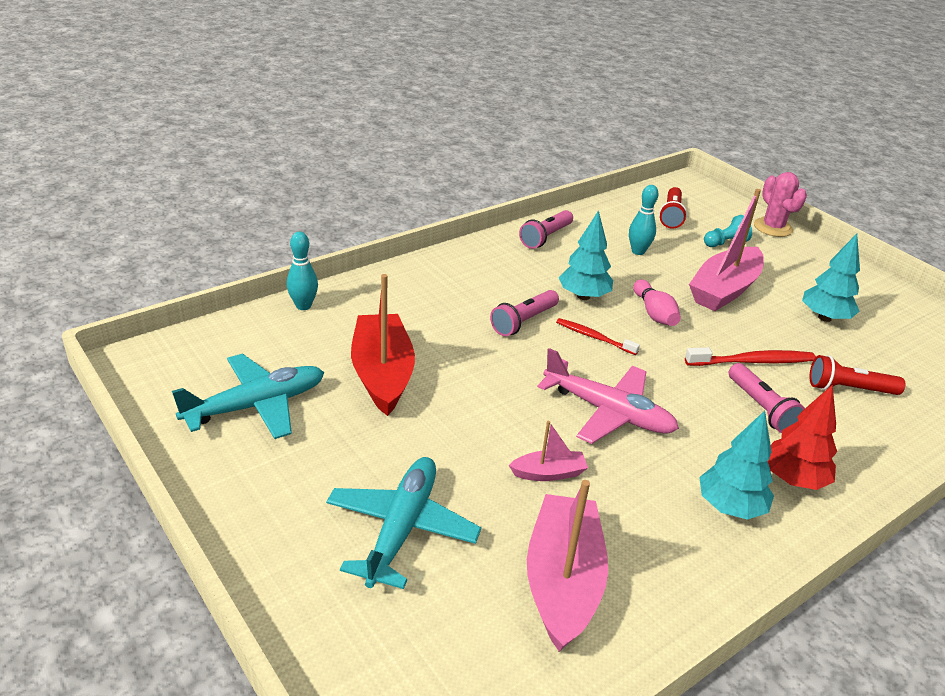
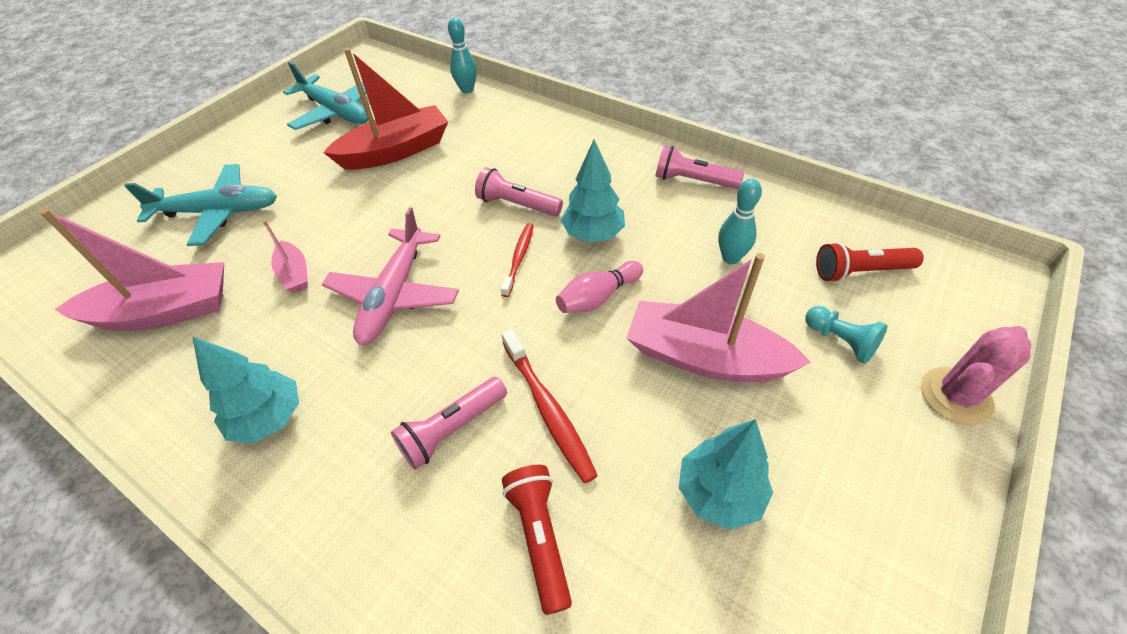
camera: 75 degrees right, 15 degrees up
(793, 479) = (325, 477): red tree -> none

